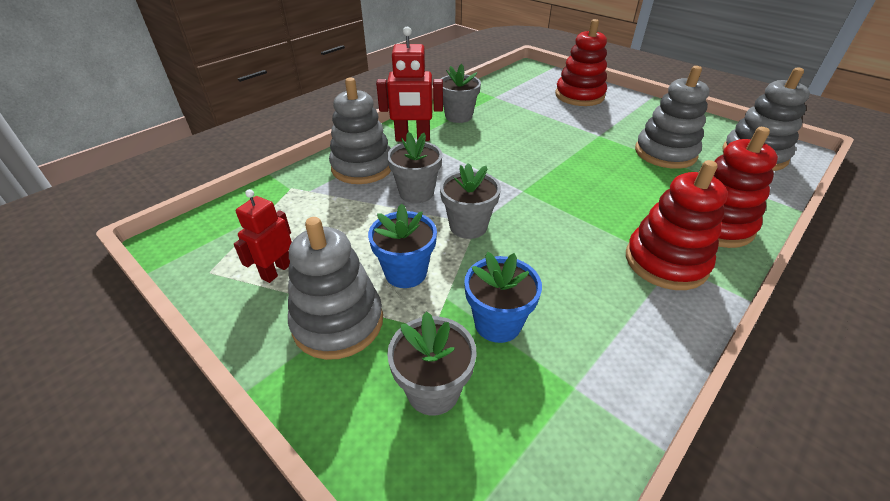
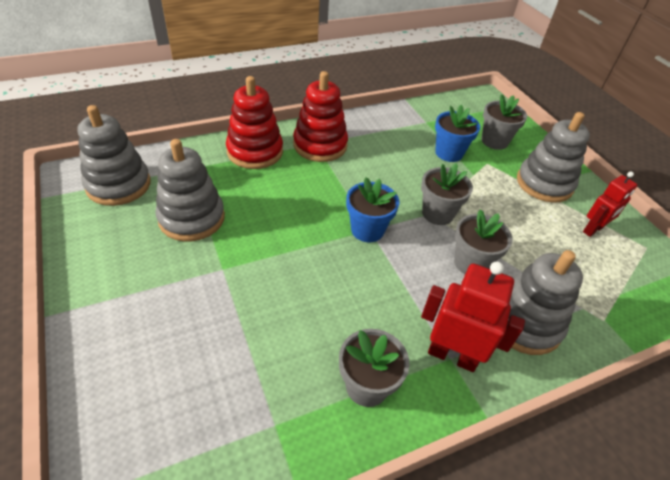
camera: 160 degrees left, 5 degrees up
(406, 272) = (497, 197): blue flower pot -> blue flower pot (367, 230)
(579, 96) = (145, 363): red stacking toy -> none

